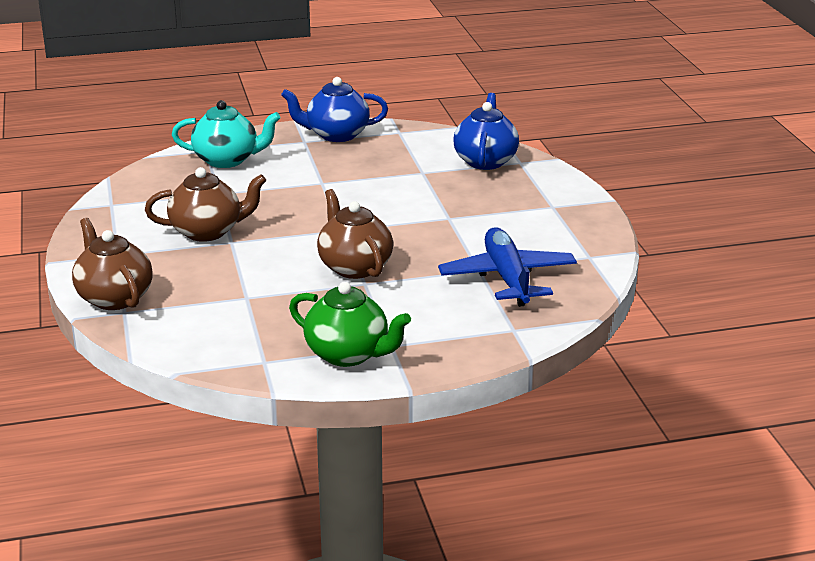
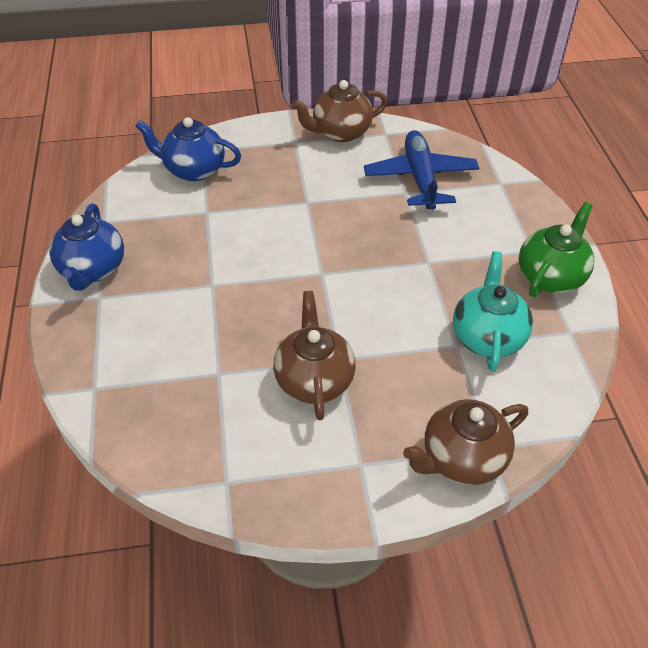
camera: 85 degrees left, 20 degrees up
(227, 160) = (129, 366): turquoise teapot -> turquoise teapot (487, 337)
(354, 267) = (398, 267): brown teapot -> brown teapot (340, 133)
(507, 278) = (420, 178): blue plane -> blue plane turned 90 degrees clockwise

